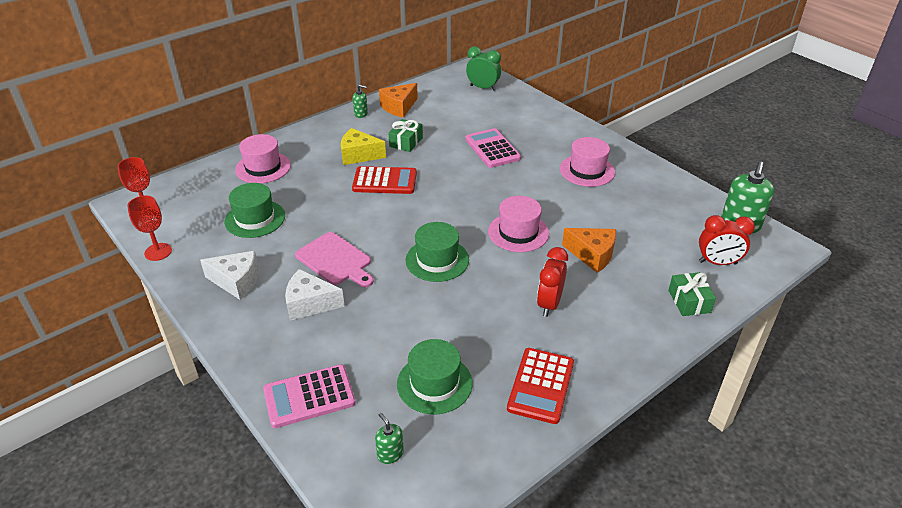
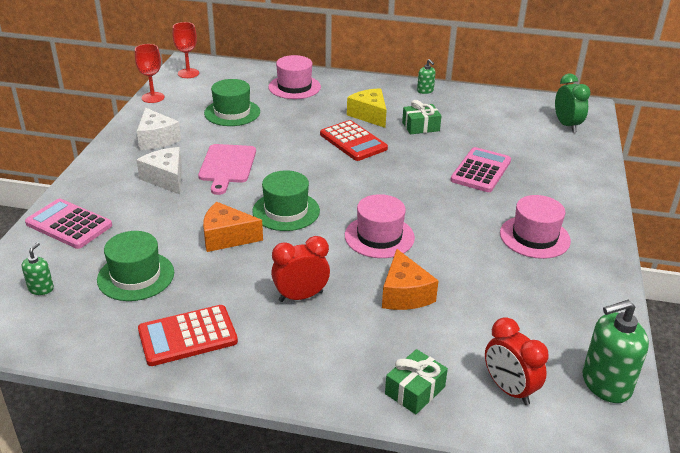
camera: 50 degrees right, 5 degrees down
(399, 107) = (463, 101): orange cheese -> orange cheese (227, 237)

